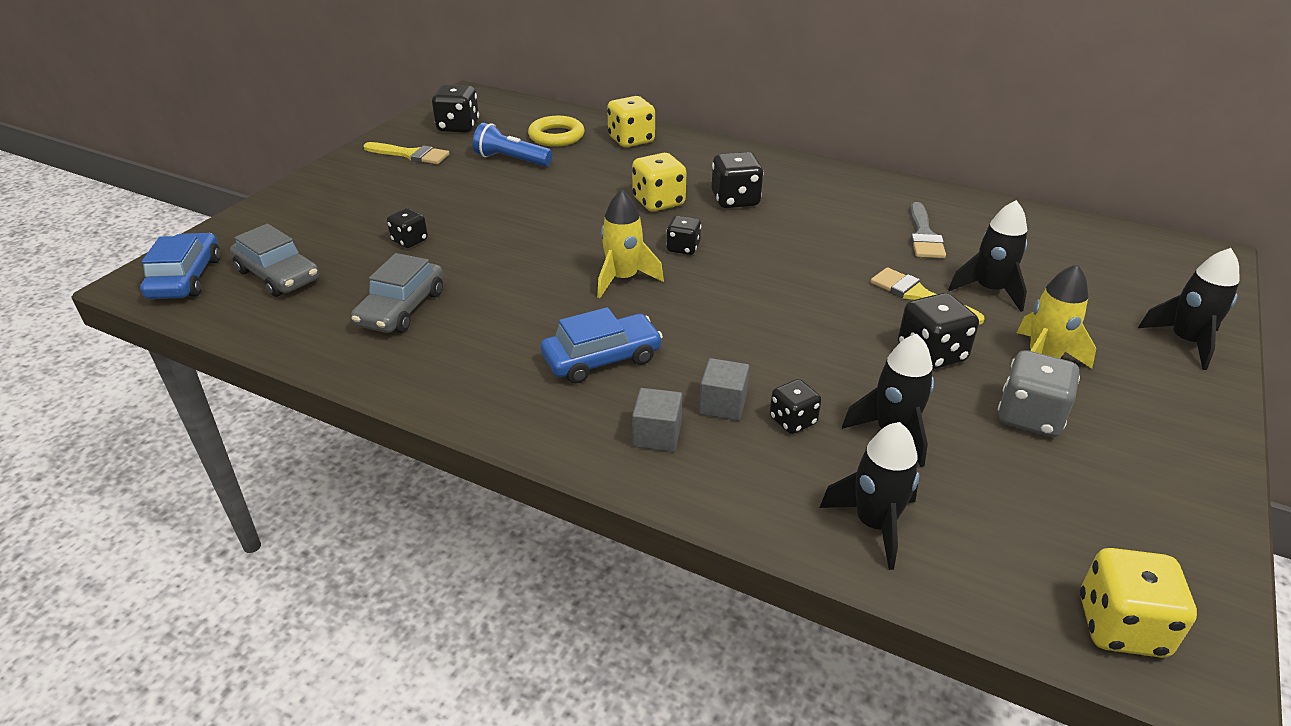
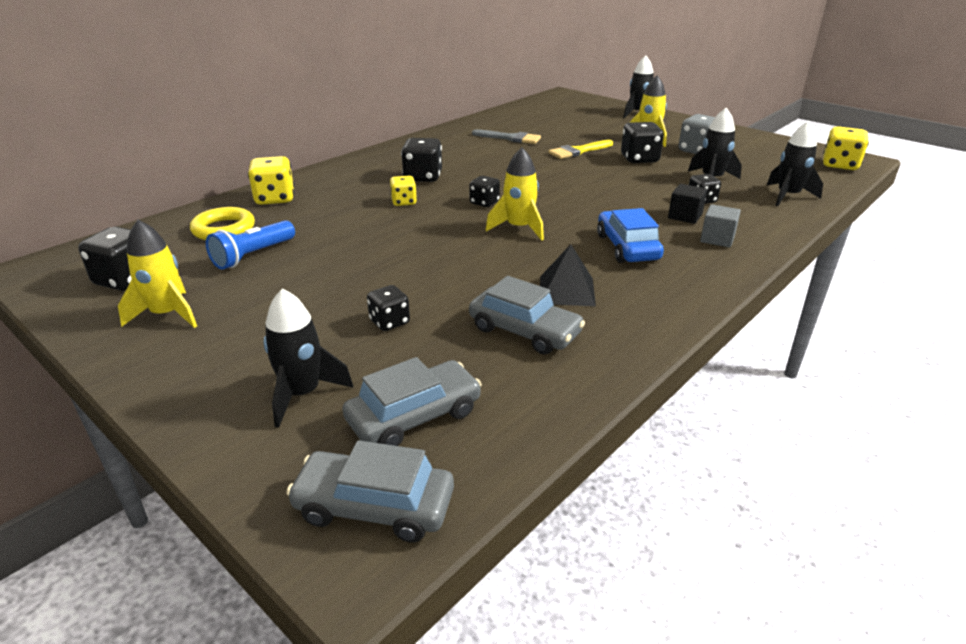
camera: 75 degrees left, 5 degrees down
(186, 278) = (374, 507): blue car -> grey car
(410, 155) = (167, 314): yellow brush -> yellow rocket
(483, 325) = (567, 290): none -> black pyramid
(658, 202) = (404, 202): yellow dice -> yellow dice, size x0.62
(723, 404) = (685, 216): grey cube -> black cube
(989, 290) = (579, 136): black rocket -> black rocket (302, 394)

